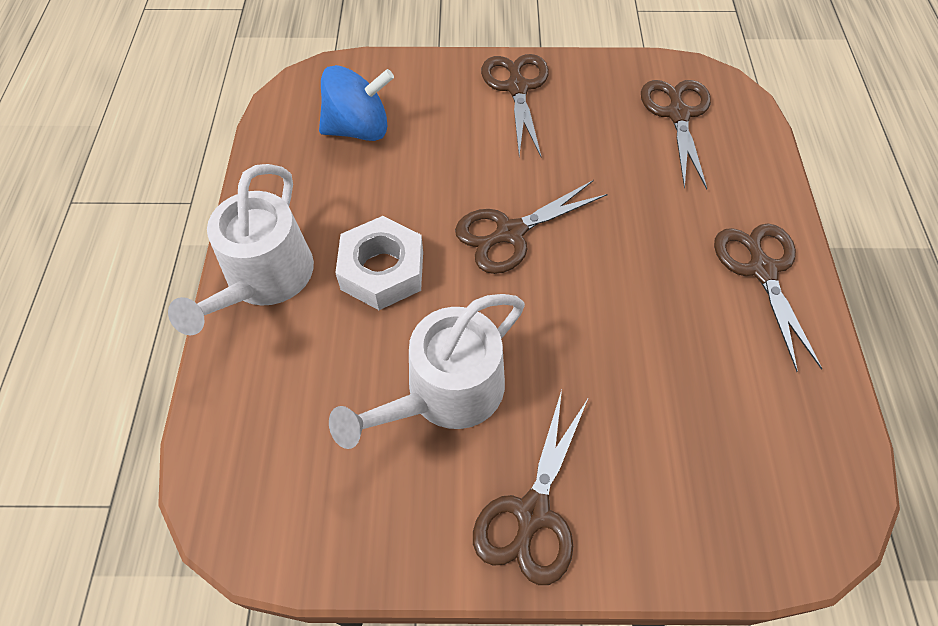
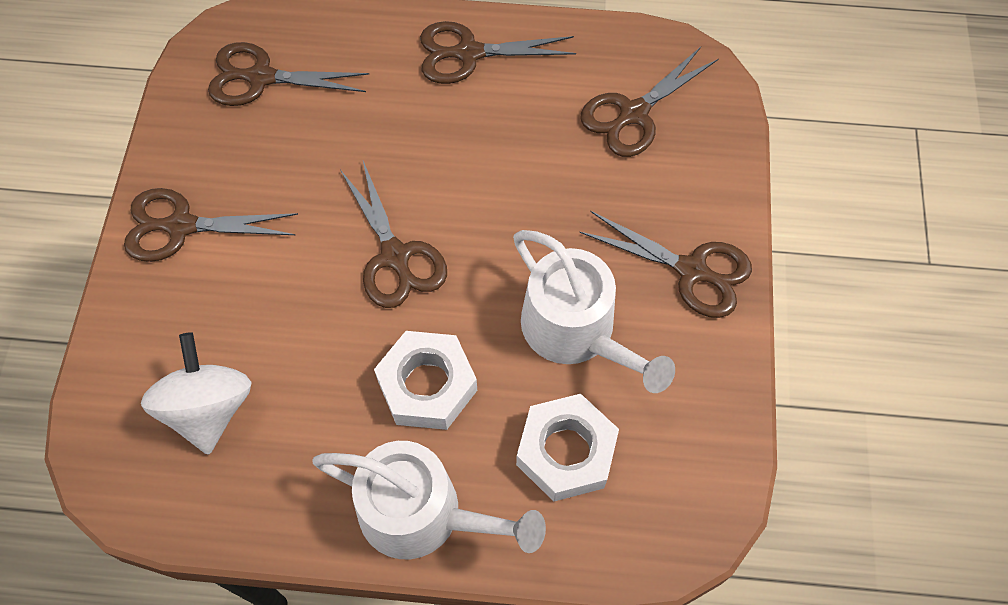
camera: 85 degrees left, 5 degrees up
(317, 390) = (566, 452): none -> white nut
(359, 129) = (209, 408): blue spinning top -> white spinning top
(733, 441) = (633, 113): none -> brown scissors

